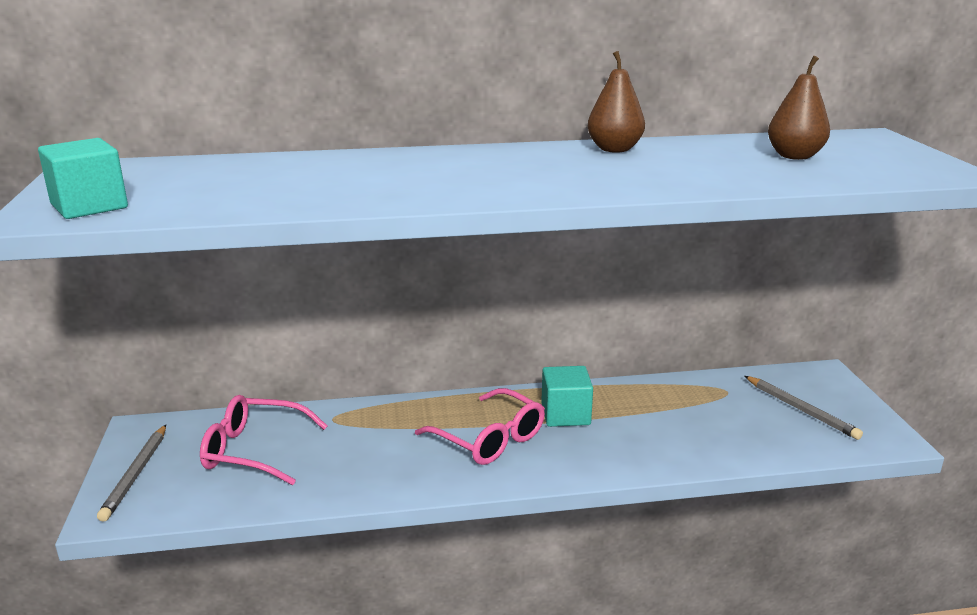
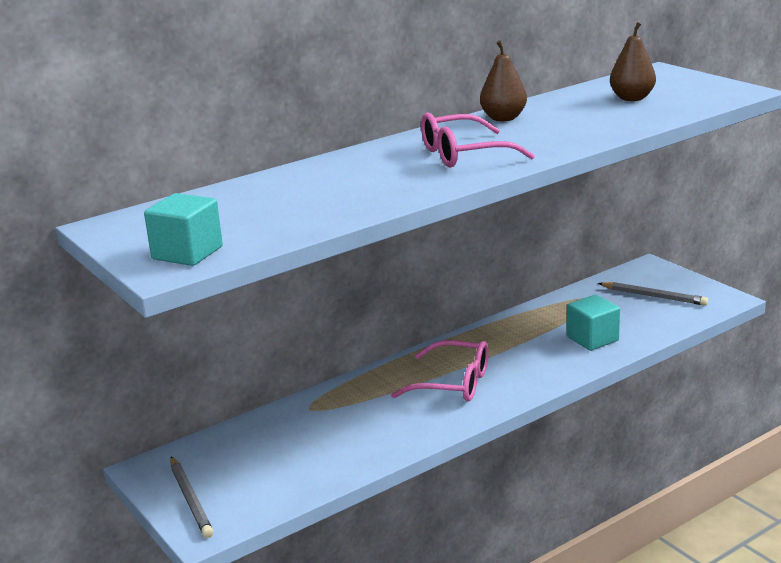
camera: 25 degrees left, 0 degrees up
(254, 450) = (272, 451): pink glasses -> pink glasses (463, 154)
(565, 414) = (492, 349): turquoise cube -> turquoise cube (592, 339)

